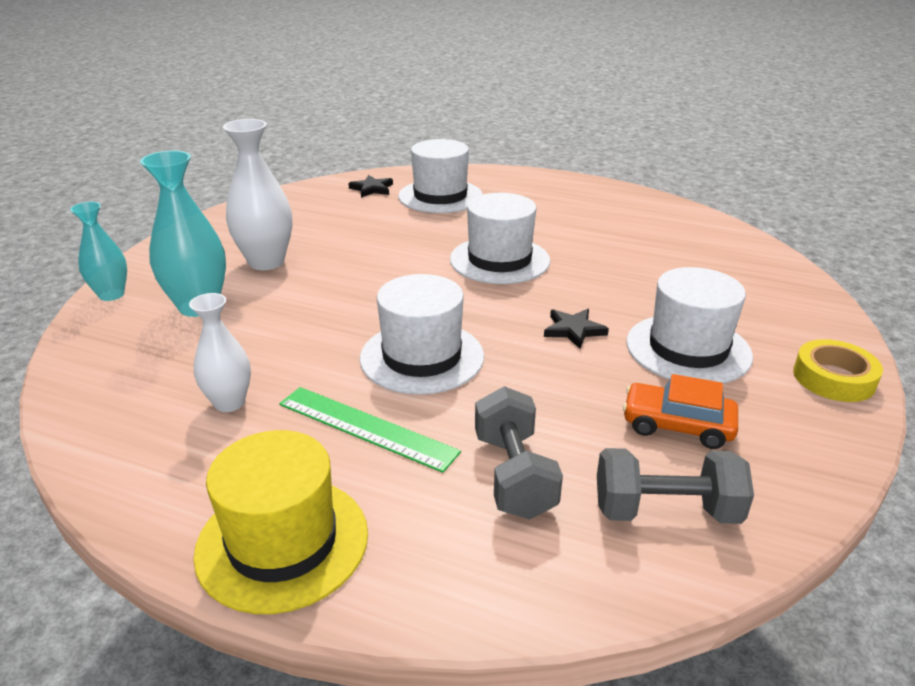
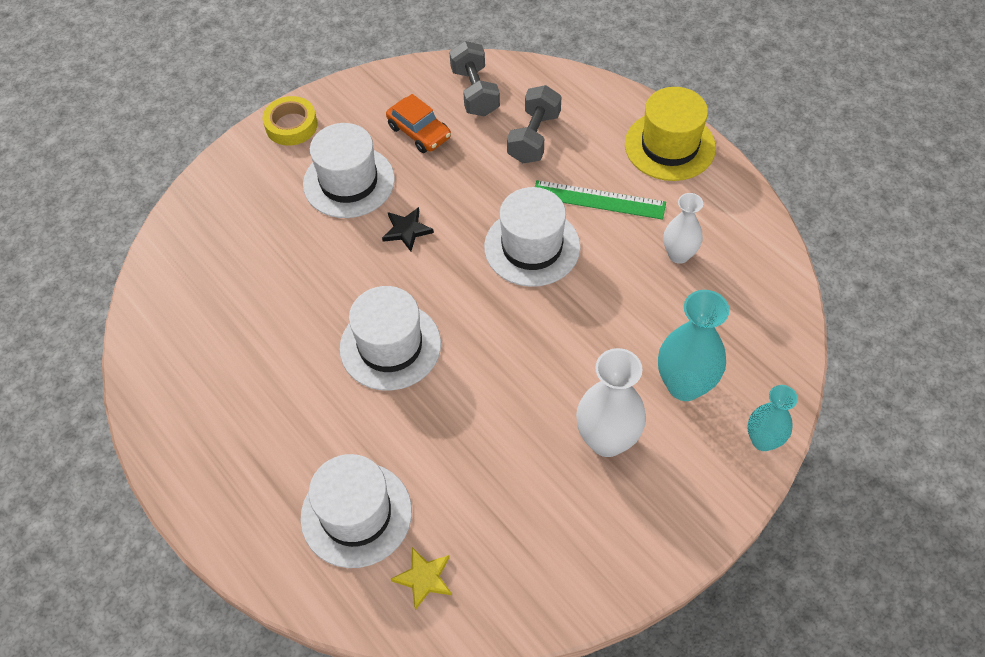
camera: 150 degrees left, 25 degrees up
(366, 427) = (598, 200): green ruler -> green ruler turned 45 degrees counterclockwise
(372, 189) = (424, 578): black star -> yellow star
(666, 511) = (475, 92): grey dumbbell -> grey dumbbell turned 45 degrees clockwise

